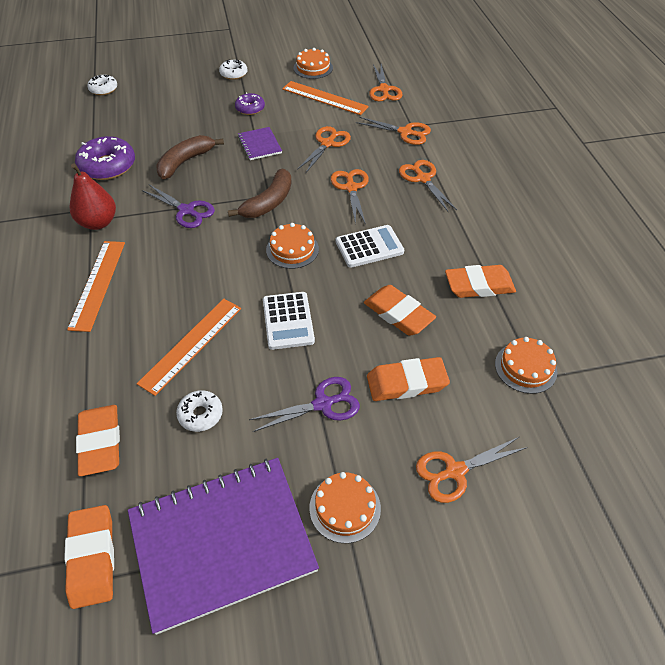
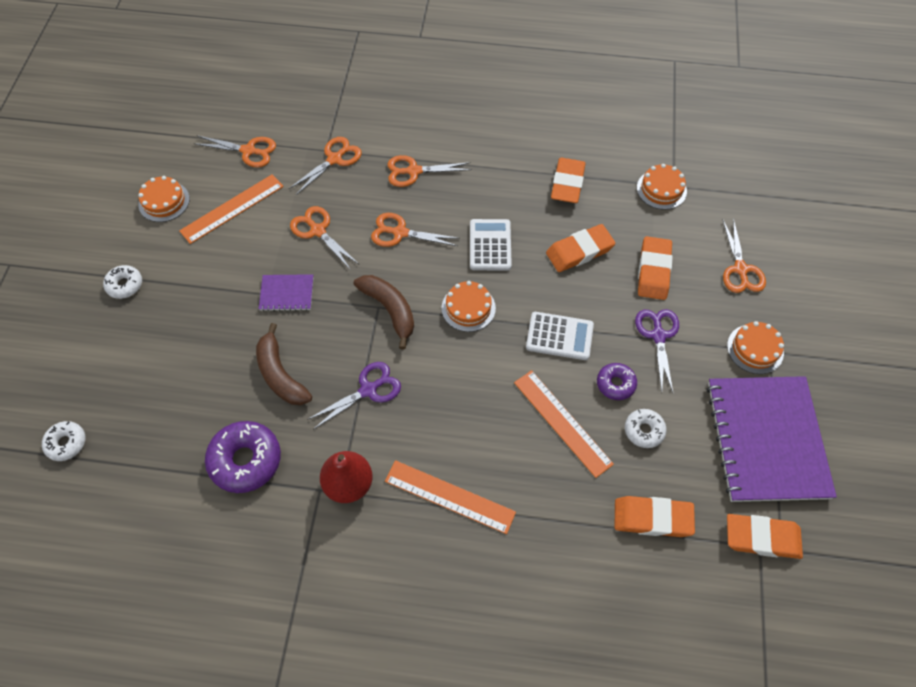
camera: 70 degrees left, 10 degrees up
(250, 108) = (210, 285): purple donut -> purple donut (615, 384)

